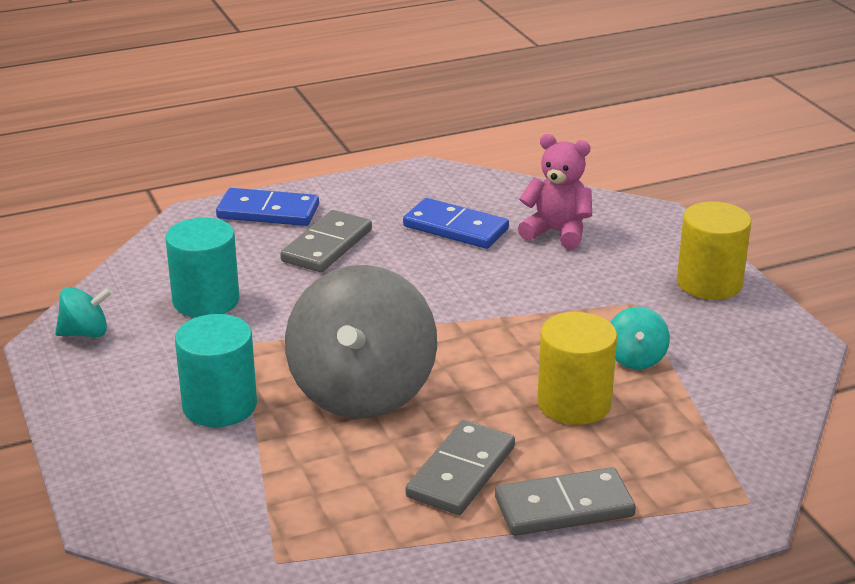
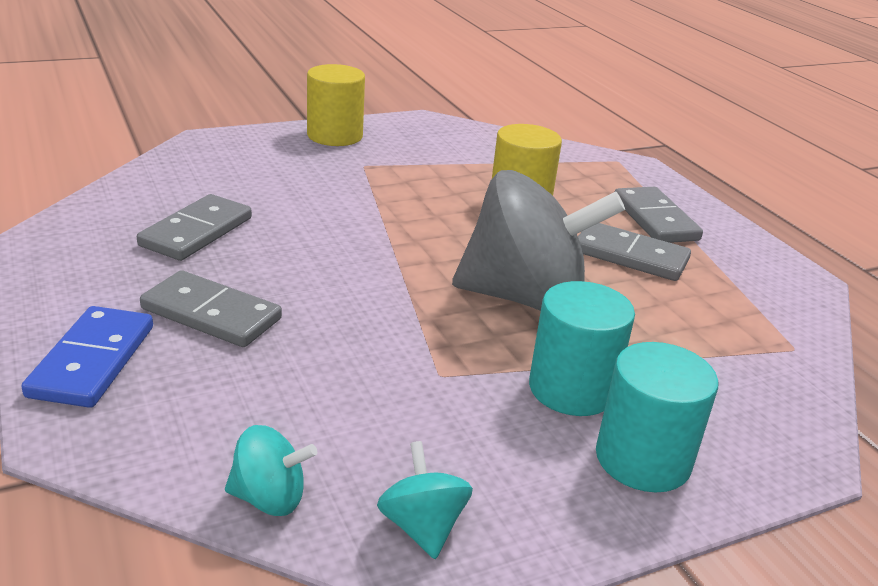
camera: 95 degrees left, 0 degrees up
(206, 300) = (337, 409): turquoise cylinder -> turquoise cylinder (643, 459)
(455, 228) = (196, 232): blue domino -> grey domino
(557, 232) = (226, 183): pink teddy bear -> none
(636, 359) = (451, 174): turquoise spinning top -> turquoise spinning top (269, 498)

